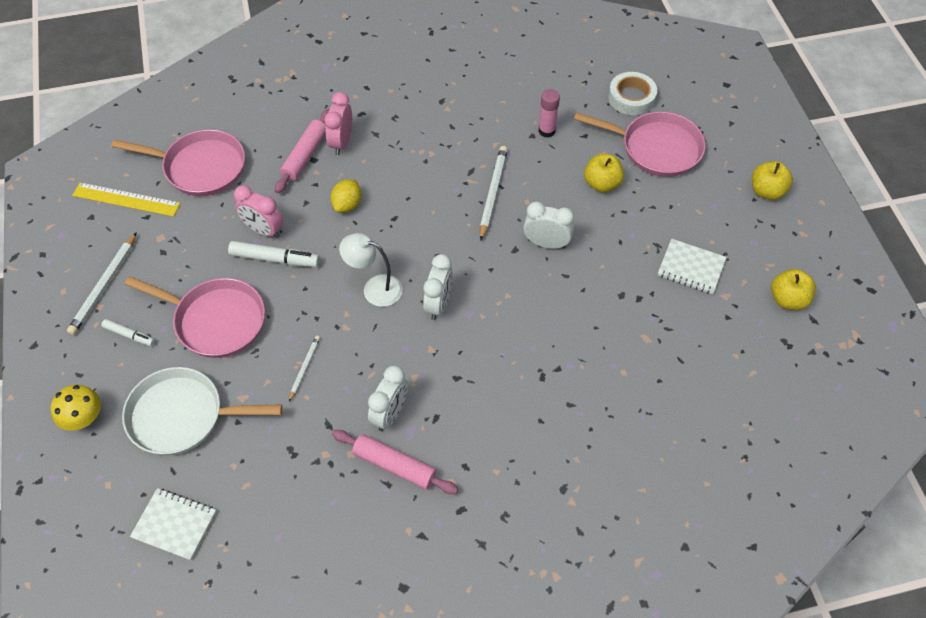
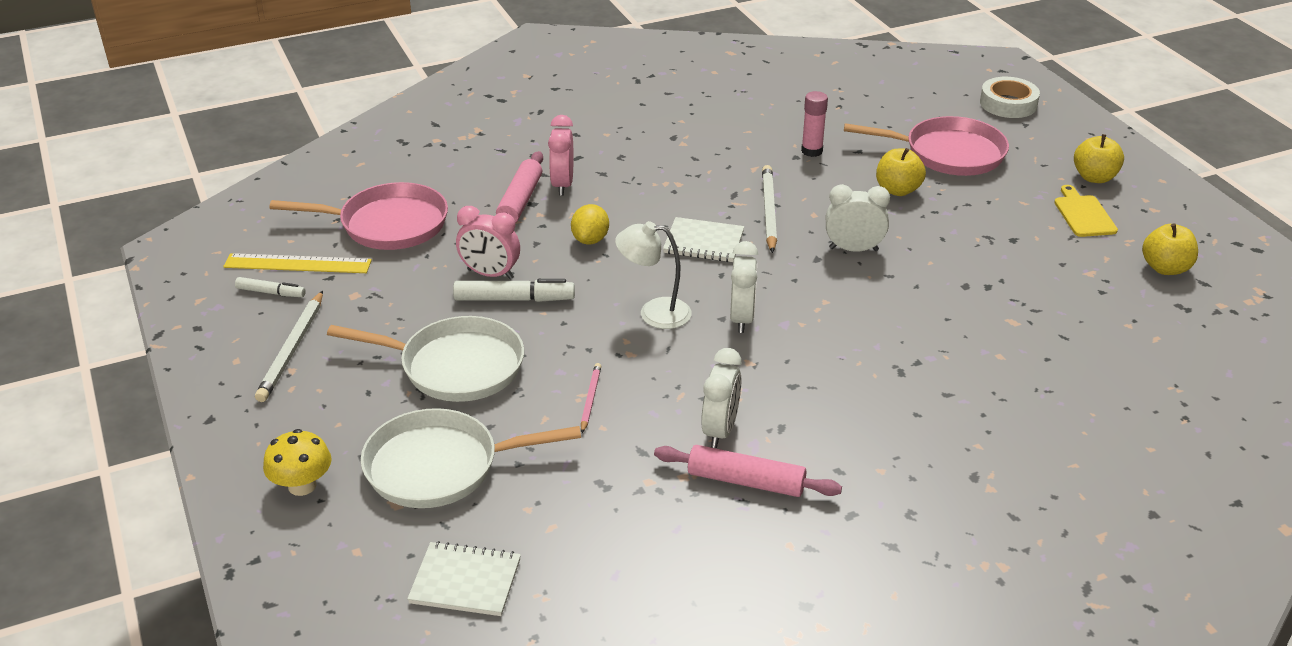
camera: 10 degrees left, 20 degrees down
(129, 335) = (341, 394): white marker -> white marker (271, 292)
(215, 321) = (455, 366): pink pan -> white pan
(304, 368) = (590, 399): white pencil -> pink pencil
(631, 98) = (900, 114): white tape -> white tape (1008, 104)
(691, 267) = (1037, 252): white notebook -> white notebook (703, 242)
(743, 231) = (1083, 214): none -> yellow cutting board

